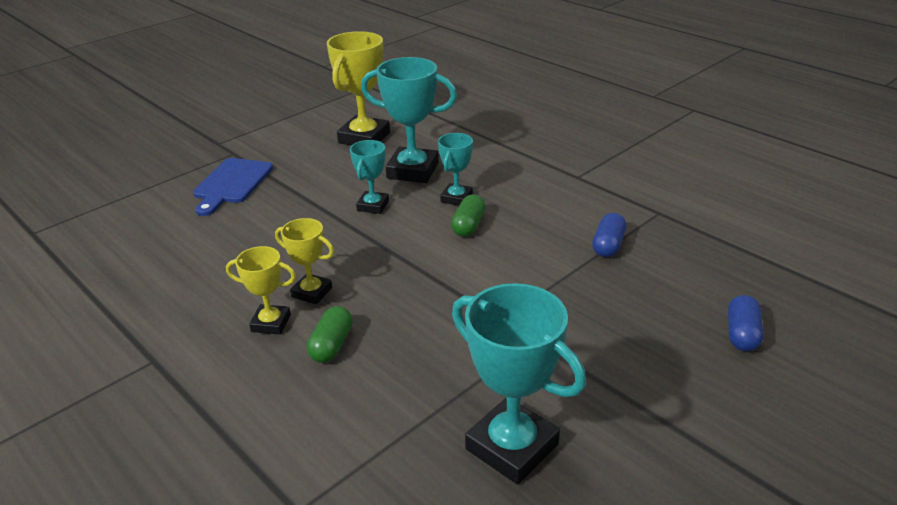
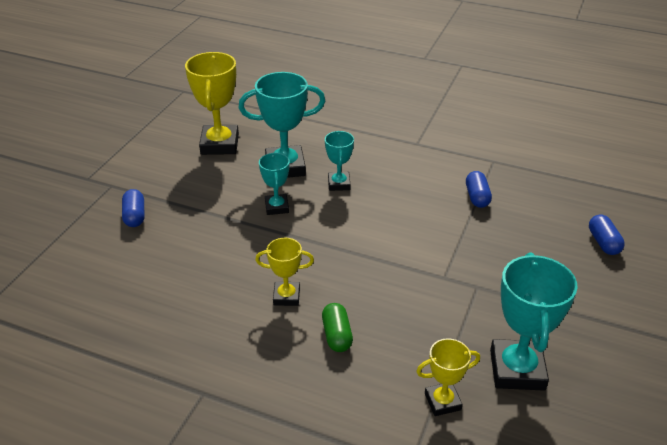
camera: 25 degrees left, 5 degrees up
(231, 184) = (135, 216): blue cutting board -> blue capsule
(271, 323) = (274, 332): yellow trophy -> yellow trophy (442, 401)
(468, 226) = (365, 206): green capsule -> none
(512, 447) = (517, 369): turquoise trophy -> turquoise trophy turned 75 degrees clockwise

